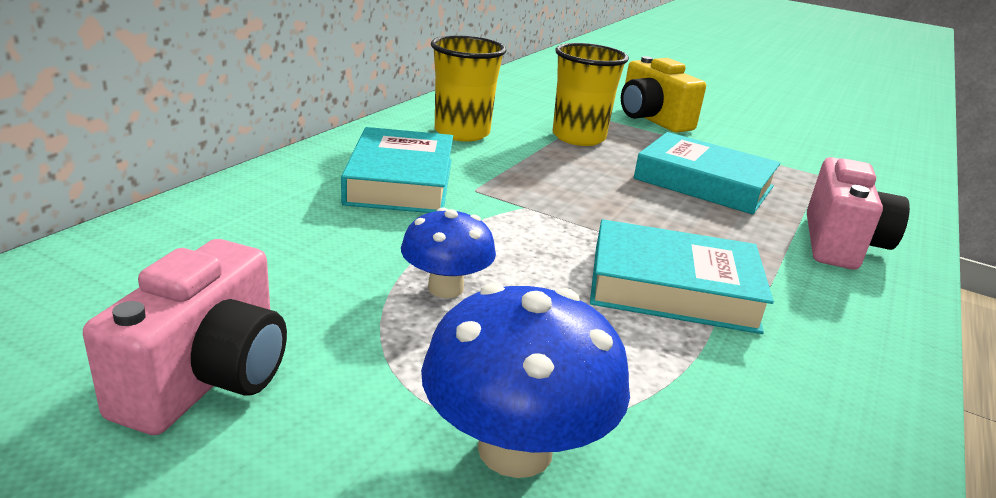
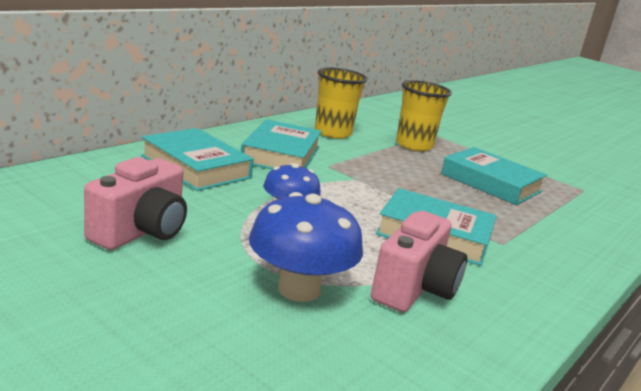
camera: 10 degrees right, 5 degrees down
(274, 225) = (196, 167): none -> turquoise book
(651, 119) = (474, 141): yellow camera -> none
(840, 244) = (570, 230): pink camera -> pink camera (414, 289)

